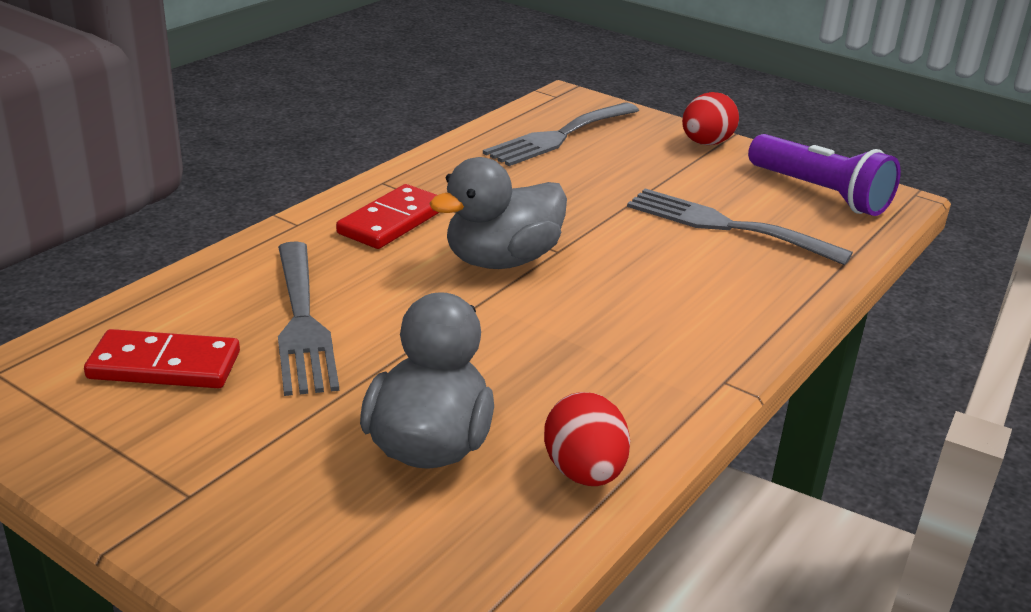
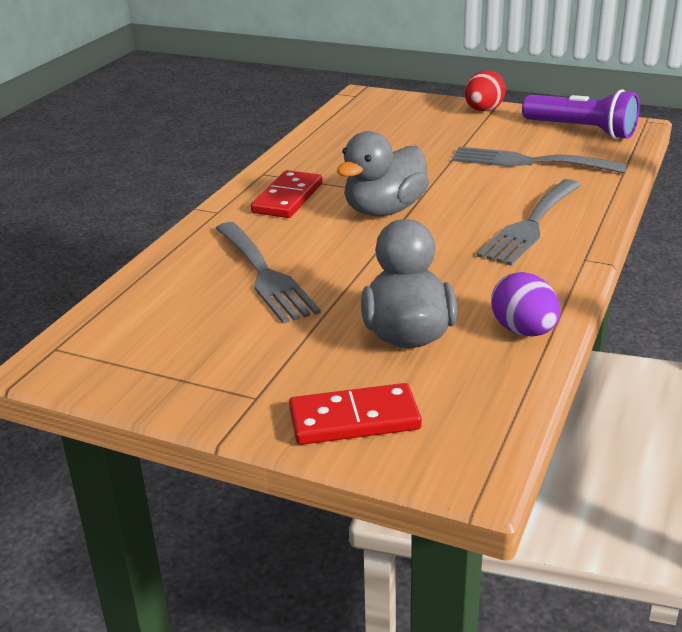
camera: 10 degrees left, 0 degrees up
(164, 365) = (181, 320): red domino -> red domino (354, 419)
(558, 136) = (374, 122): grey fork -> grey fork (530, 225)
(584, 472) = (523, 331): red egg -> purple egg

